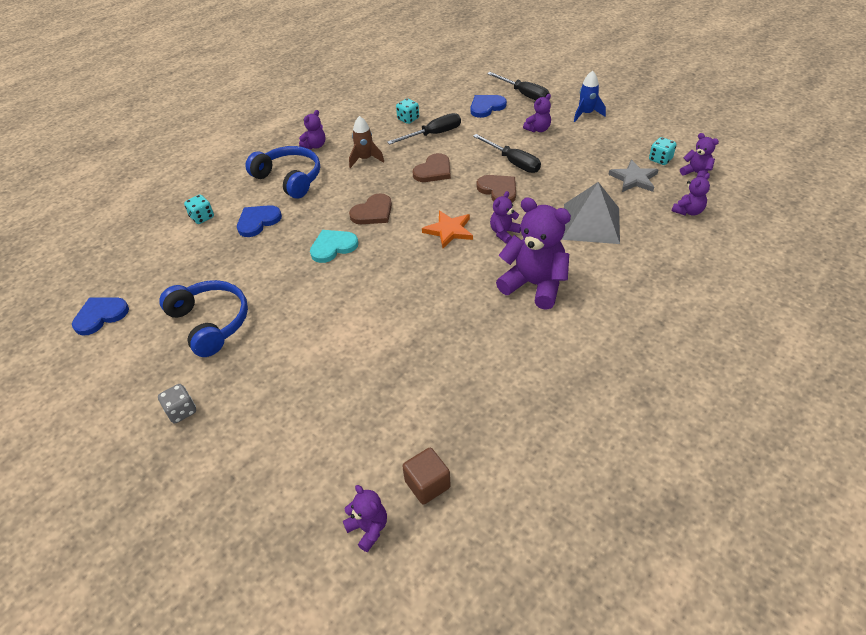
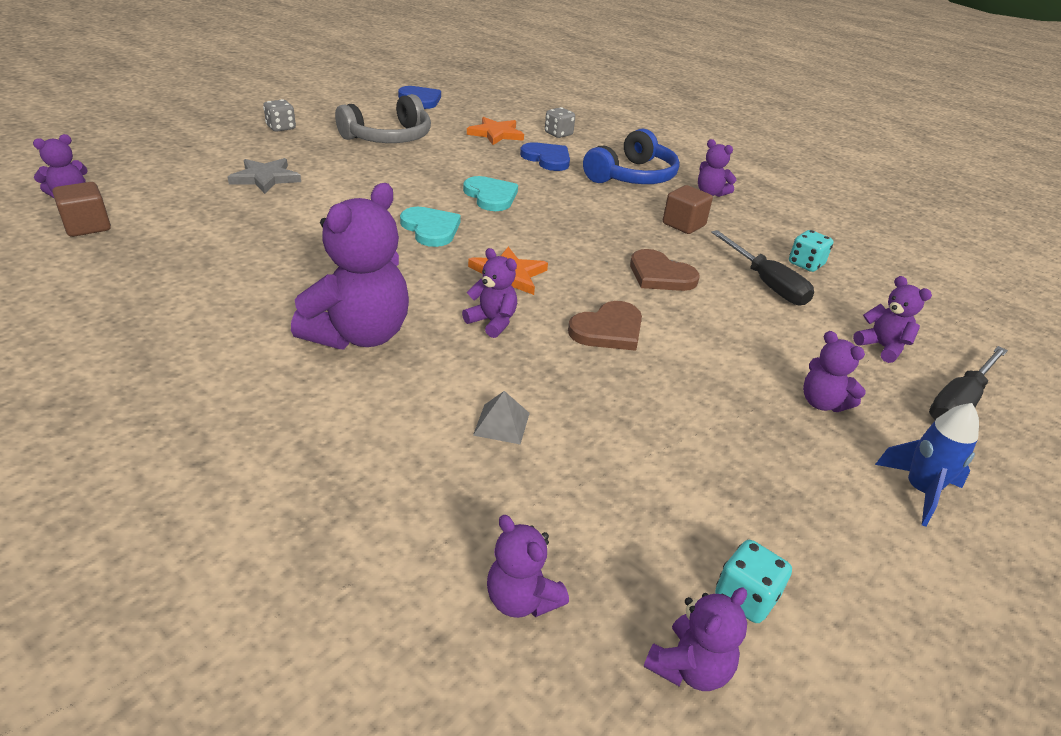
camera: 85 degrees right, 10 degrees down
(201, 254) = (496, 134): none -> orange star
(202, 217) = (558, 134): turquoise dice -> grey dice
(210, 323) = (389, 137): blue headphones -> grey headphones
(365, 159) = (683, 225): brown rocket -> brown cube
(373, 212) = (558, 223): brown heart -> none
(392, 272) = (431, 229): none -> turquoise heart
(486, 107) = (882, 347): blue heart -> purple teddy bear
(513, 162) = (696, 356): black screwdriver -> none
(591, 223) = (501, 424): grey pyramid -> grey pyramid, size x0.42
(634, 179) = (654, 522): grey star -> grey star (265, 178)

